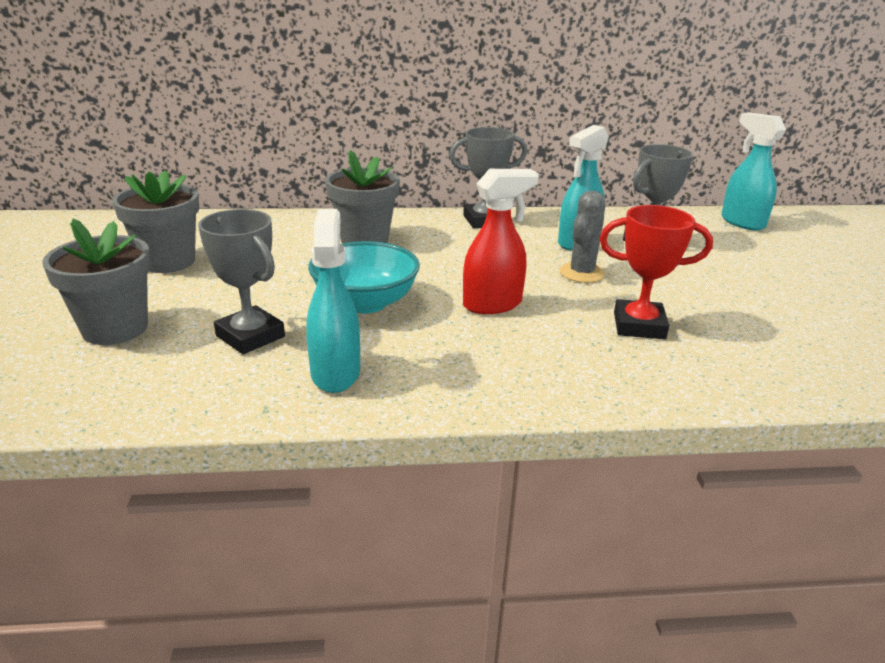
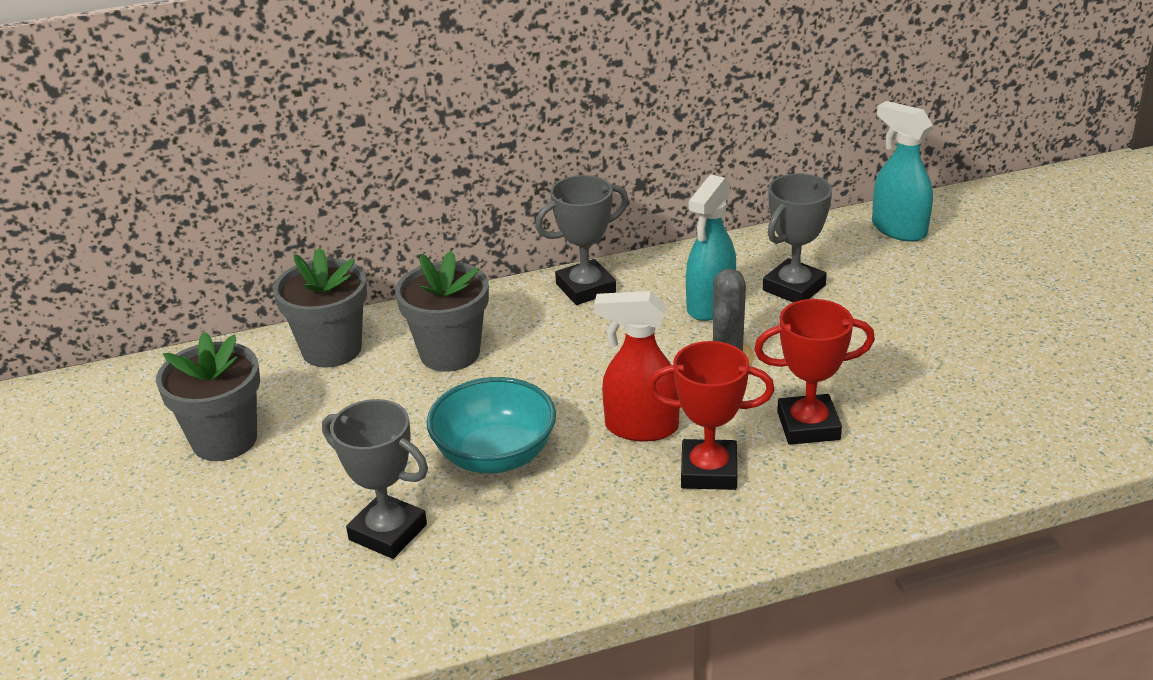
camera: 10 degrees left, 5 degrees up
(115, 329) = (227, 555): grey flower pot -> grey flower pot (331, 349)
(335, 373) = (506, 561): turquoise spray bottle -> none
(493, 304) = (640, 427): red spray bottle -> red spray bottle turned 135 degrees counterclockwise
(540, 341) = (709, 471): none -> red trophy

